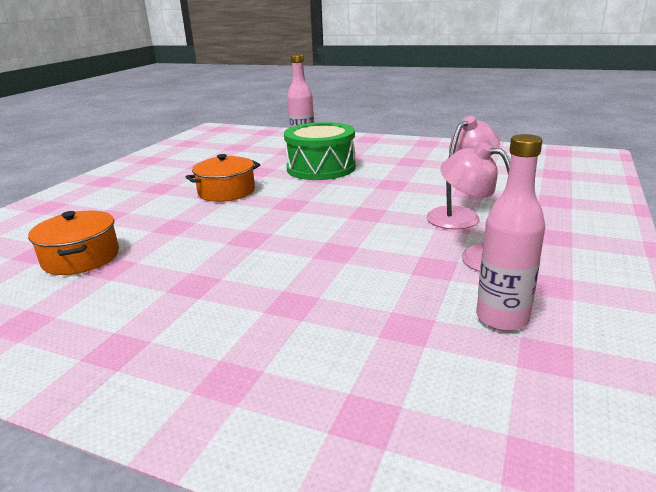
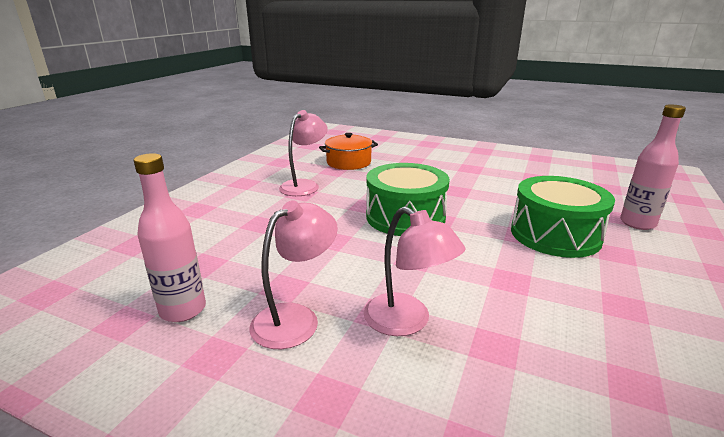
camera: 90 degrees right, 0 degrees up
(161, 285) = (304, 185): none -> pink lamp
(226, 192) = (466, 192): orange pot -> none
(282, 217) = (405, 217): none -> green drum

